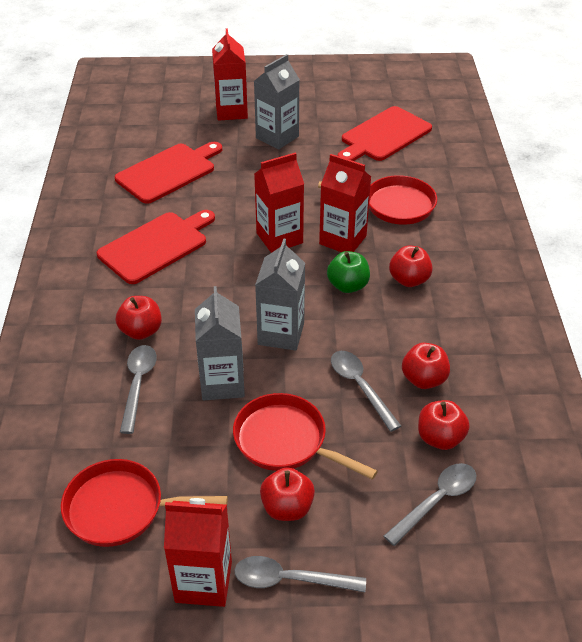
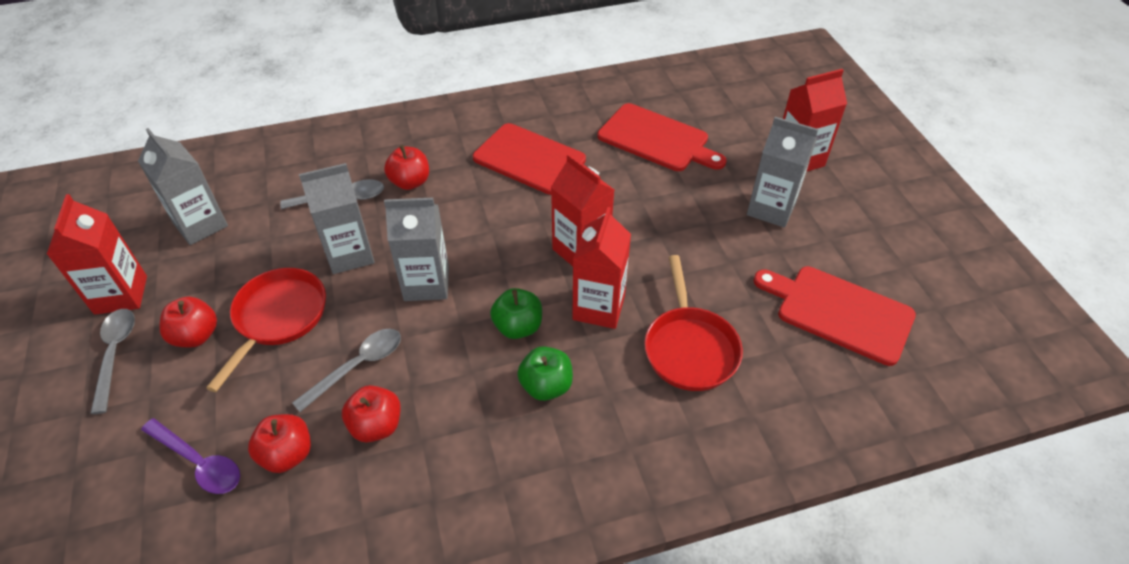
camera: 75 degrees right, 5 degrees up
(121, 508) = (200, 225): red pan -> grey carton
(409, 280) = (546, 386): red apple -> green apple
(436, 501) = (199, 462): grey spoon -> purple spoon

